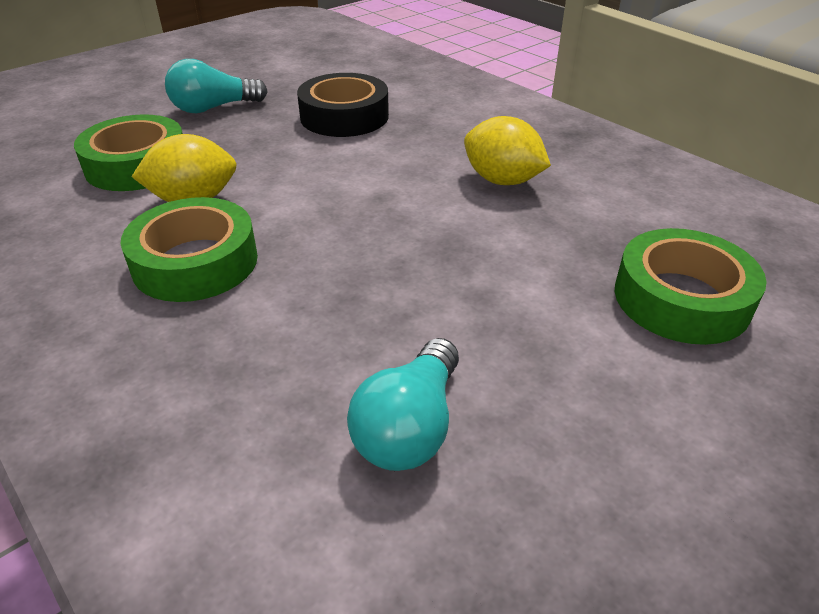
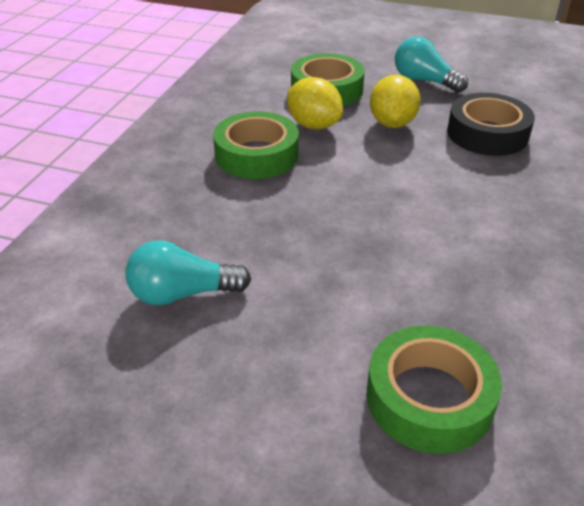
camera: 60 degrees right, 0 degrees up
(502, 180) = (493, 243): yellow lemon -> yellow lemon (392, 123)

